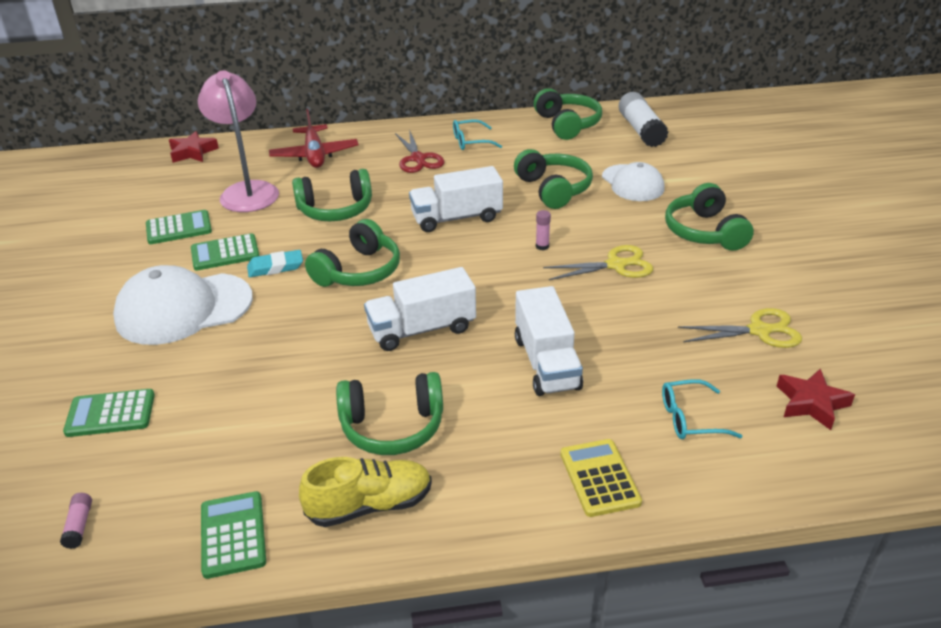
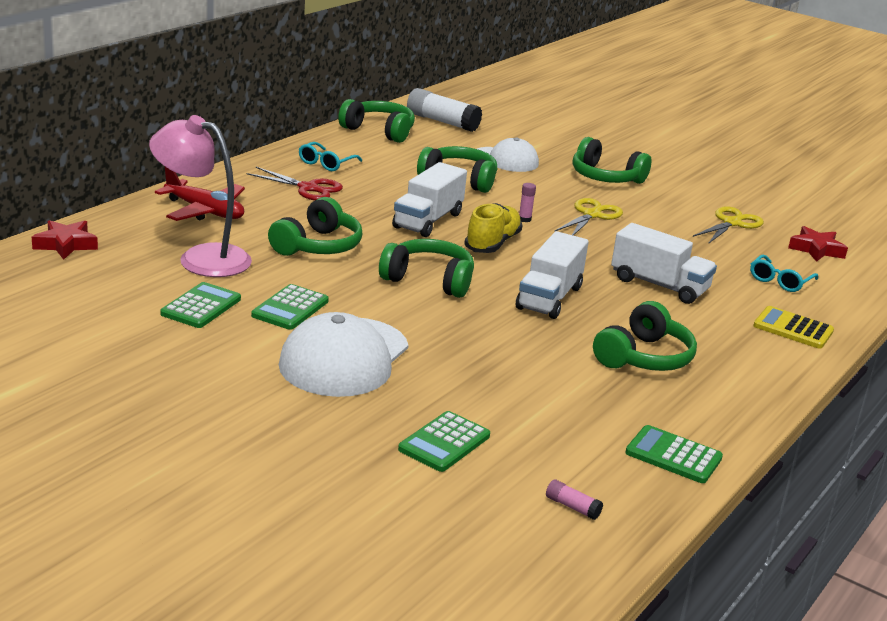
camera: 50 degrees left, 10 degrees down
(275, 267) = (357, 302): turquoise eraser -> none
(358, 271) = (429, 280): green headphones -> green headphones turned 60 degrees counterclockwise
(370, 505) = (713, 400): yellow shoe -> yellow shoe (492, 243)

